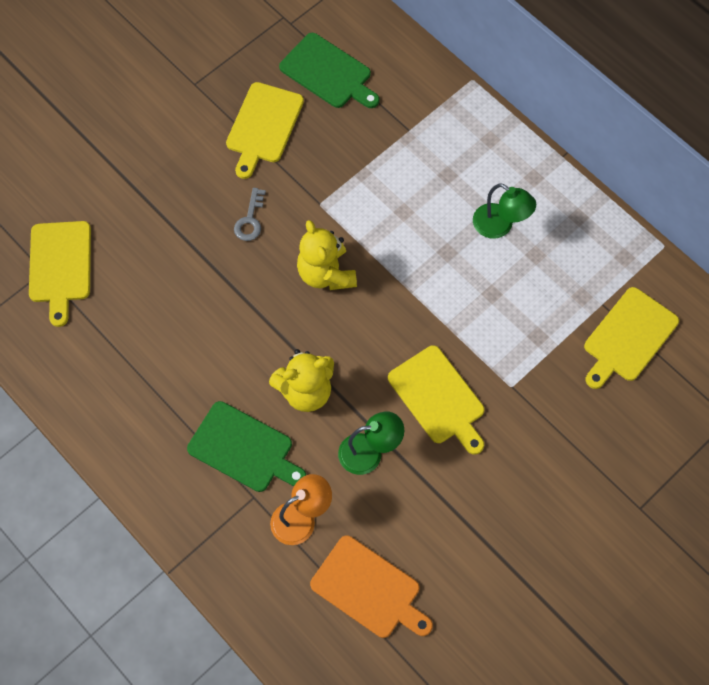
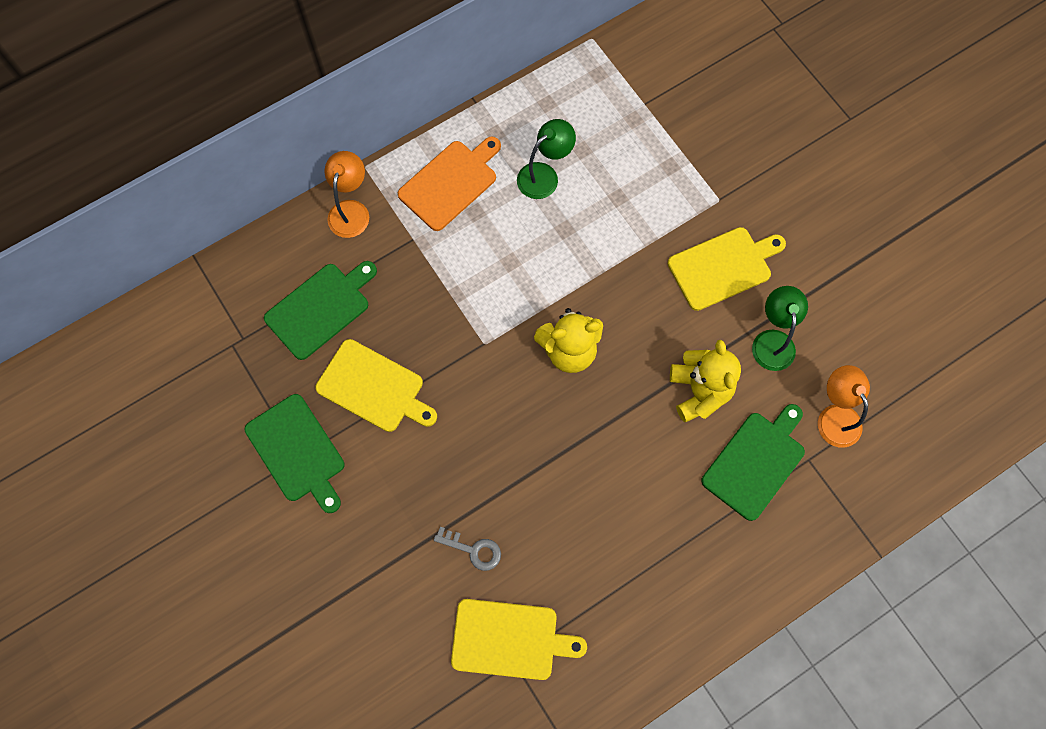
camera: 80 degrees left, 5 degrees up
(199, 82) = (297, 451): none -> green cutting board
(250, 220) = (490, 419): grey key -> grey key (473, 550)
(369, 589) = (910, 364): orange cutting board -> orange cutting board (450, 183)
(426, 77) = (351, 210): none -> orange lamp
(628, 337) = (682, 90): yellow cutting board -> none

